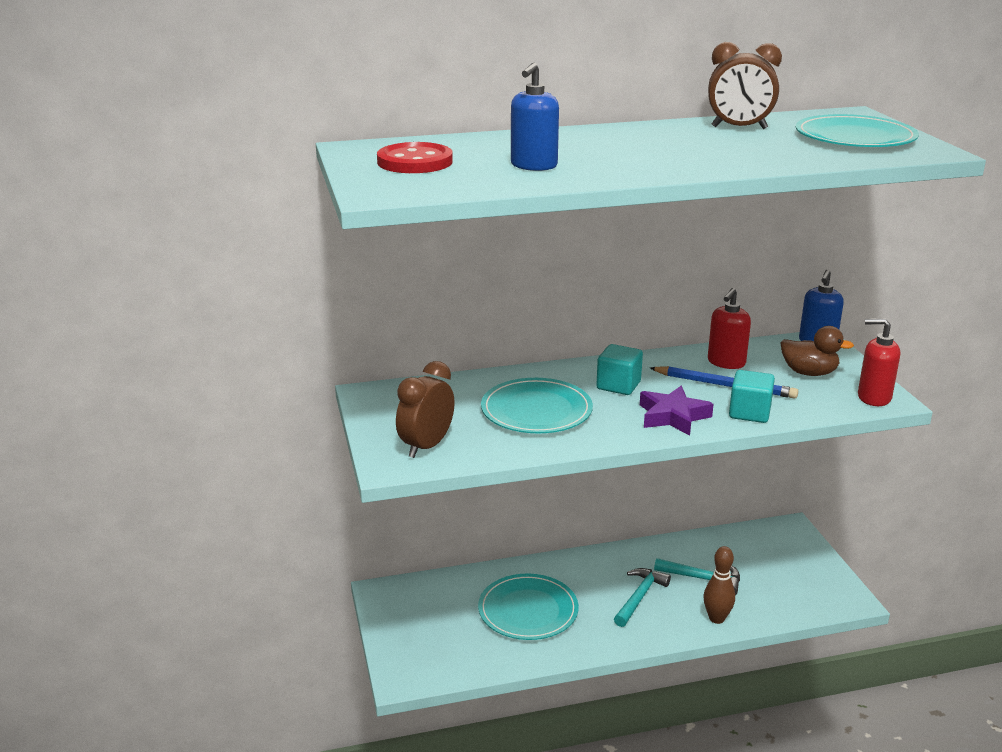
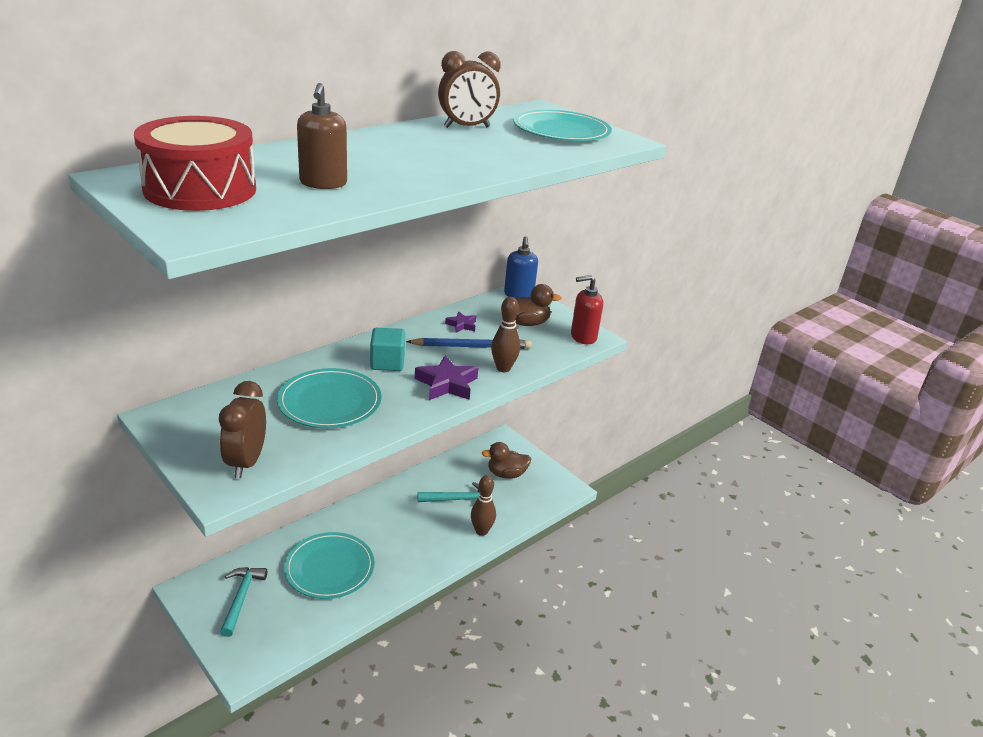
camera: 30 degrees left, 5 degrees up
(415, 162) = (200, 189): red button -> red drum
(533, 166) = (323, 183): blue soap dispenser -> brown soap dispenser
(639, 597) = (415, 529): turquoise hammer -> turquoise hammer (241, 598)
(726, 362) = (461, 325): red soap dispenser -> purple star
(749, 413) = (503, 368): turquoise cube -> brown bowling pin
(777, 566) = (506, 474): none -> brown duck

